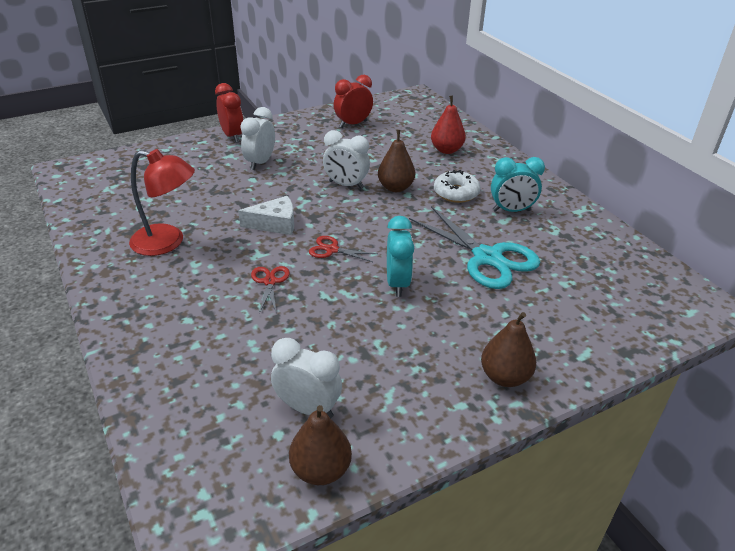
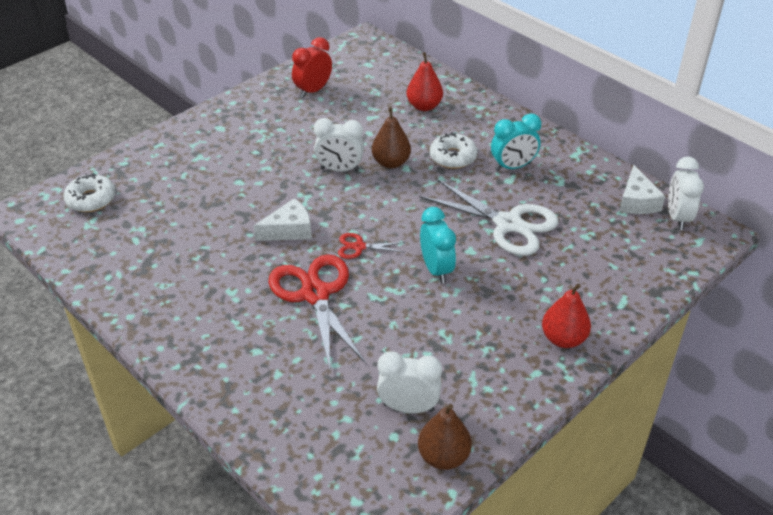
camera: 15 degrees left, 5 degrees up
(122, 171) = (91, 199): none -> white donut
(167, 242) = (190, 274): red lamp -> none
(232, 136) = (189, 131): red clock -> none
(260, 163) = (237, 160): white clock -> white clock (677, 217)
(270, 282) = (315, 294): red scissors -> red scissors, size x2.13
(487, 257) = (508, 224): turquoise scissors -> white scissors
(504, 377) = (563, 339): brown pear -> red pear
(631, 262) = (637, 201): none -> white cheese

